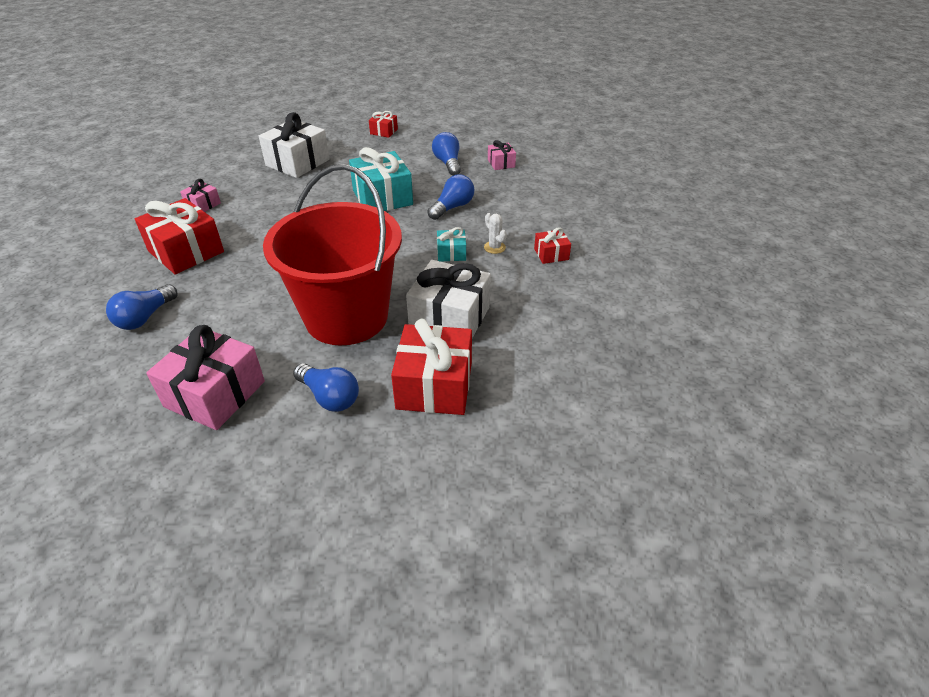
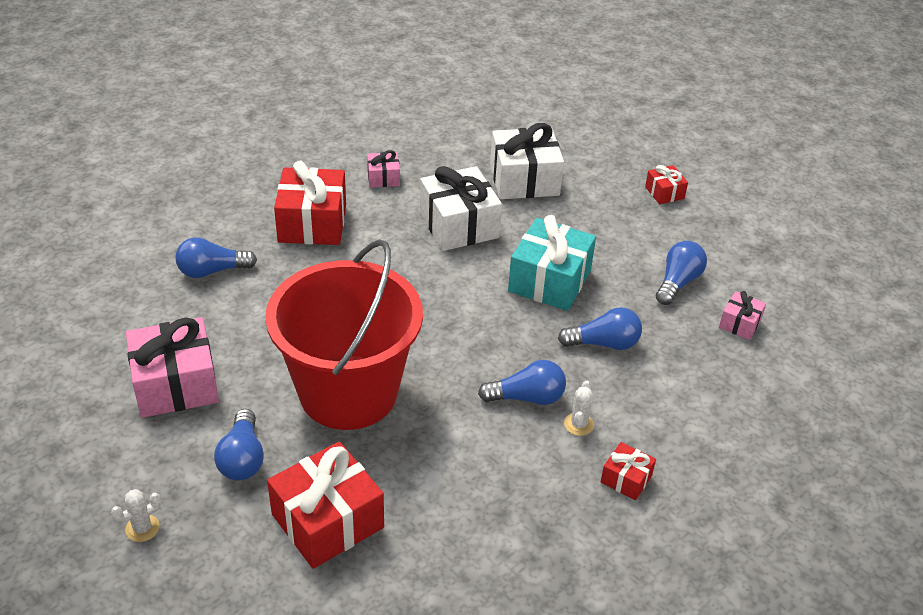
camera: 45 degrees right, 0 degrees up
(318, 488) = (142, 528): none -> white cactus
(449, 318) = (429, 466): white gift -> white gift (458, 225)
(451, 253) = (527, 397): turquoise gift -> blue light bulb

